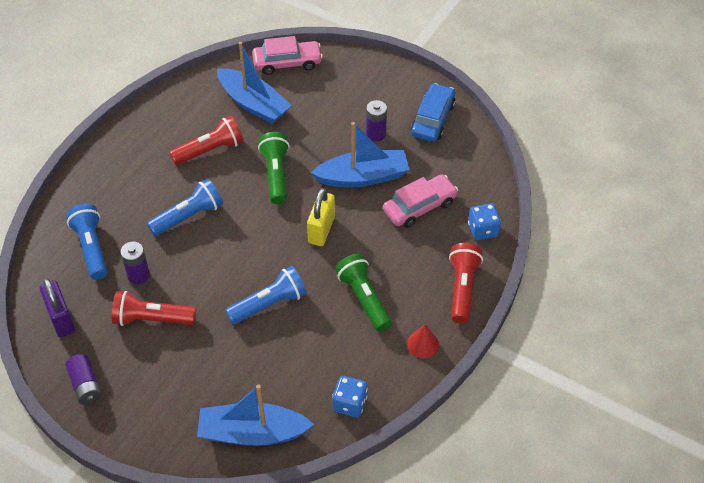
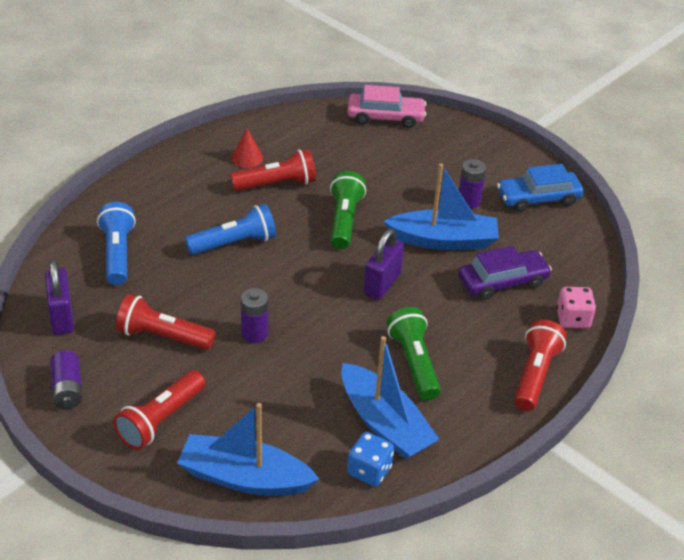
camera: 10 degrees right, 10 degrees down
(138, 275) = (161, 290): purple battery -> purple battery (254, 333)
(171, 396) = (160, 420): none -> red flashlight
(253, 104) = (337, 149): blue boat -> blue boat (384, 423)
(269, 304) = (301, 347): blue flashlight -> none
(321, 230) = (382, 284): yellow padlock -> purple padlock
(419, 207) = (502, 282): pink car -> purple car
(423, 344) = (473, 424): red cone -> red cone (247, 157)
(432, 119) = (538, 198): blue car -> blue car turned 135 degrees counterclockwise
(483, 230) = (573, 319): blue dice -> pink dice

